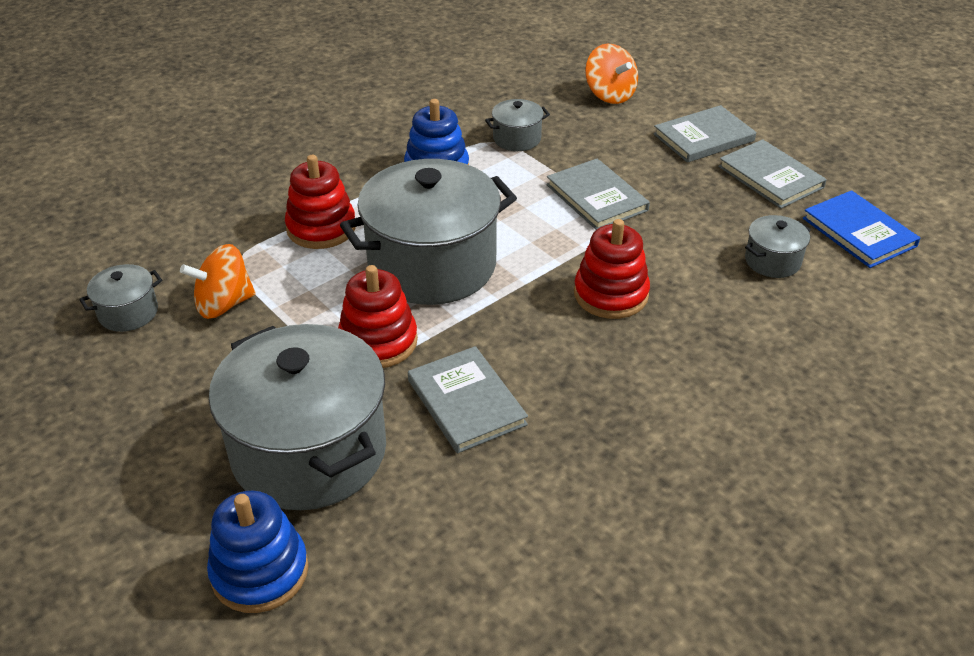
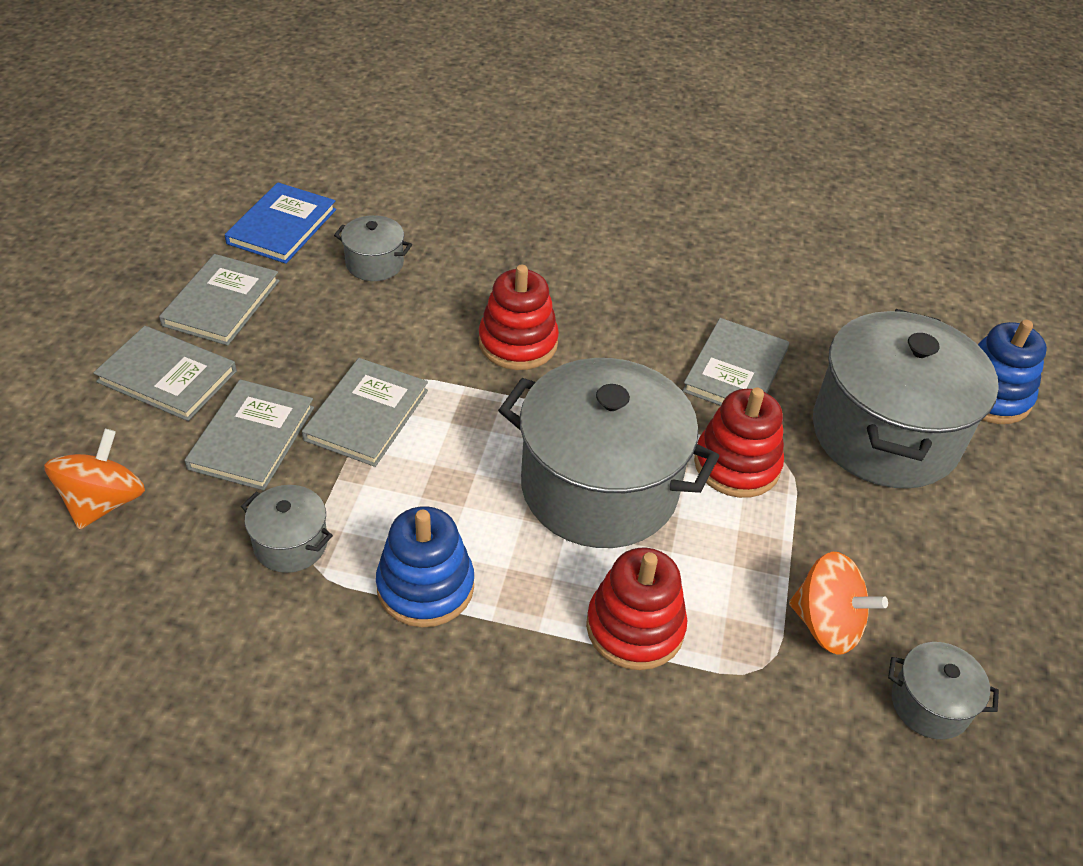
camera: 130 degrees left, 5 degrees up
(617, 151) = (252, 437): none -> grey book

